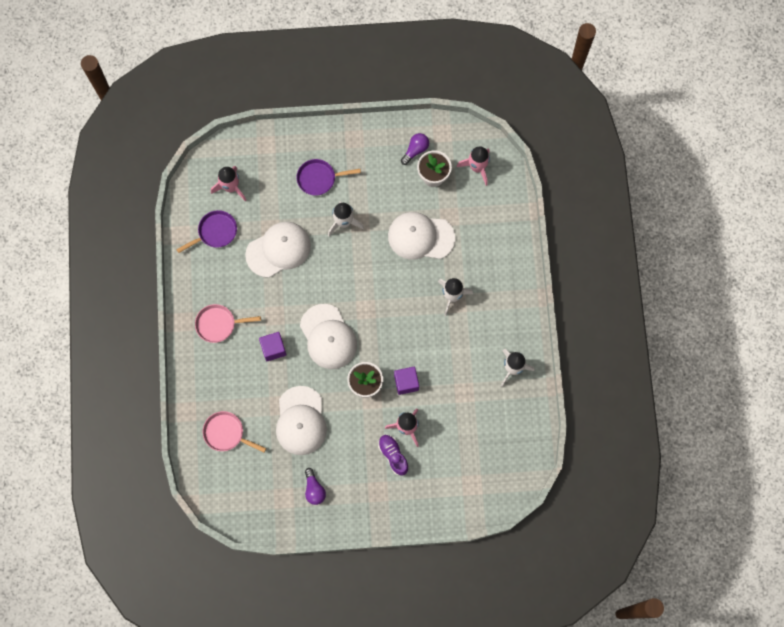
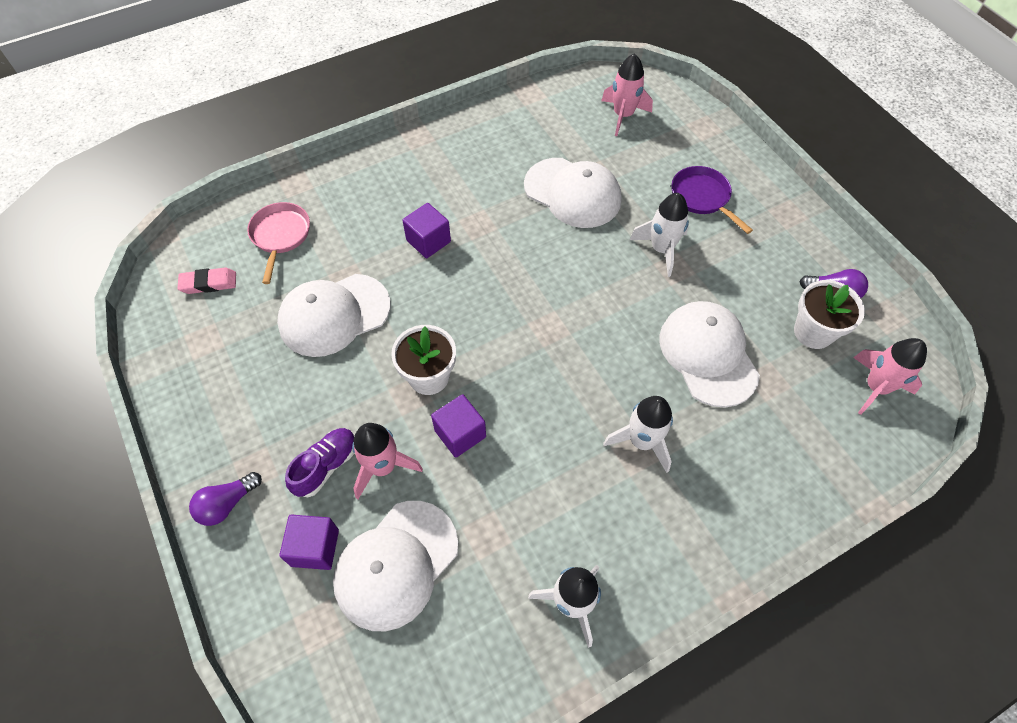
camera: 65 degrees right, 15 degrees down
(215, 232) = (554, 122): purple pan -> none
(218, 324) = (432, 171): pink pan -> none
(243, 485) = (209, 283): none -> pink eraser
(314, 489) = (230, 375): purple light bulb -> purple light bulb (227, 504)
(328, 337) = (480, 298): white cap -> white cap (396, 564)
(434, 474) = (315, 548): none -> purple cube

